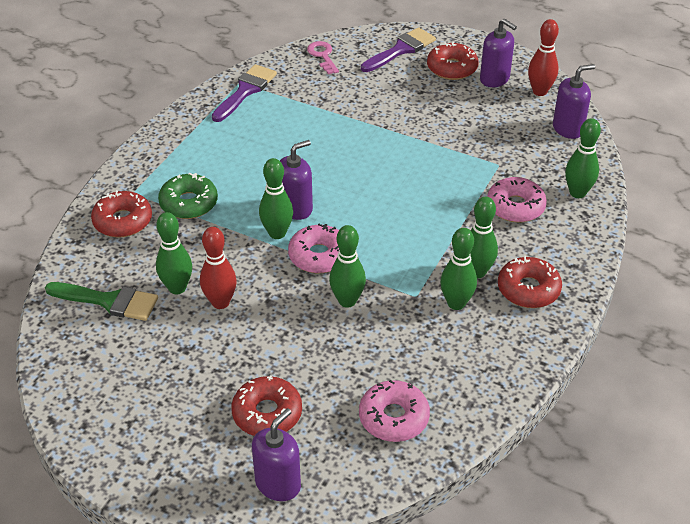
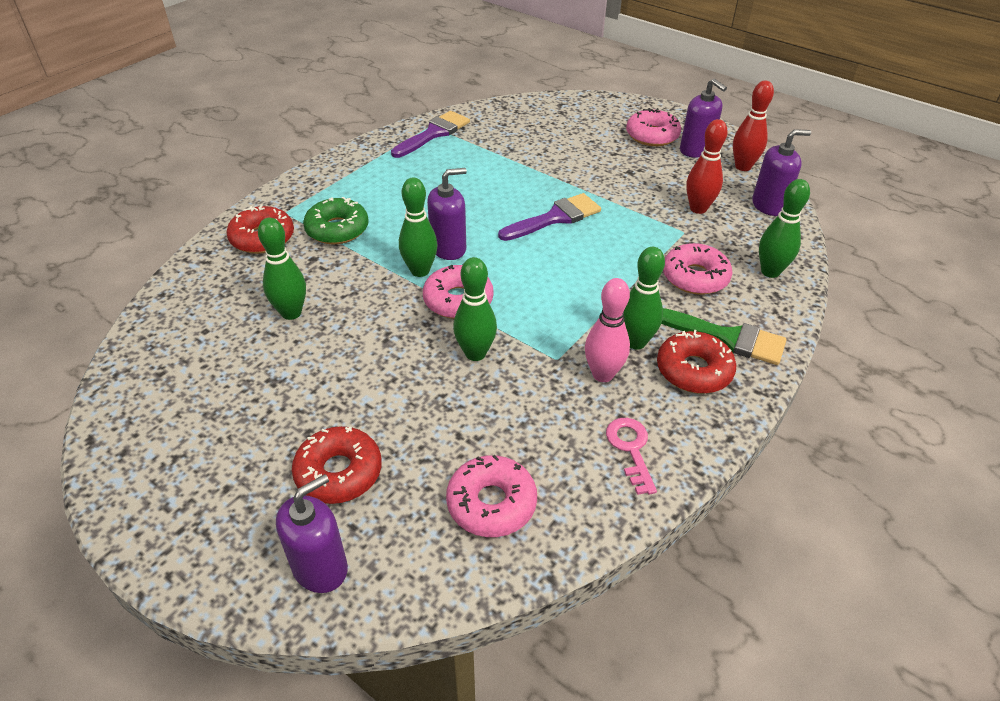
camera: 10 degrees right, 0 degrees up
(109, 301) = (213, 316): green brush -> green brush (727, 337)
(220, 302) = (332, 335): red bowling pin -> red bowling pin (698, 208)
(323, 56) = (521, 111): pink key -> pink key (631, 449)
(401, 49) = (603, 114): purple brush -> purple brush (555, 218)
(452, 68) = (652, 136): red donut -> pink donut
(456, 303) = (603, 374): green bowling pin -> pink bowling pin

